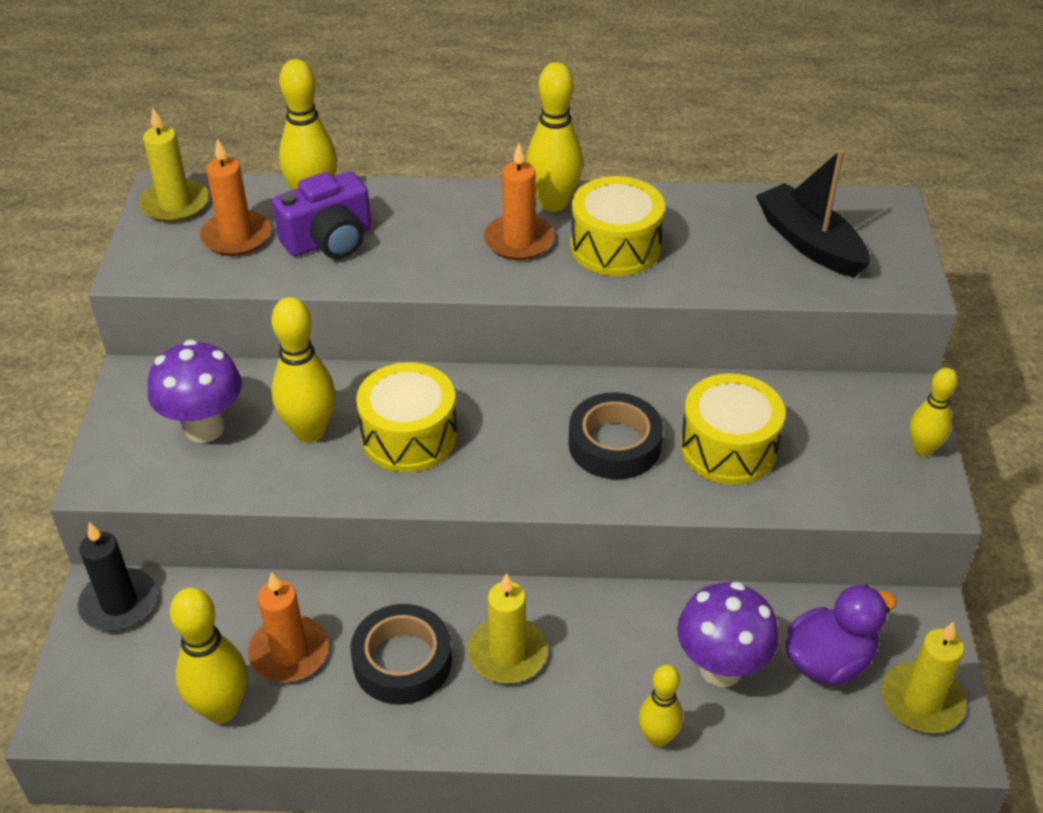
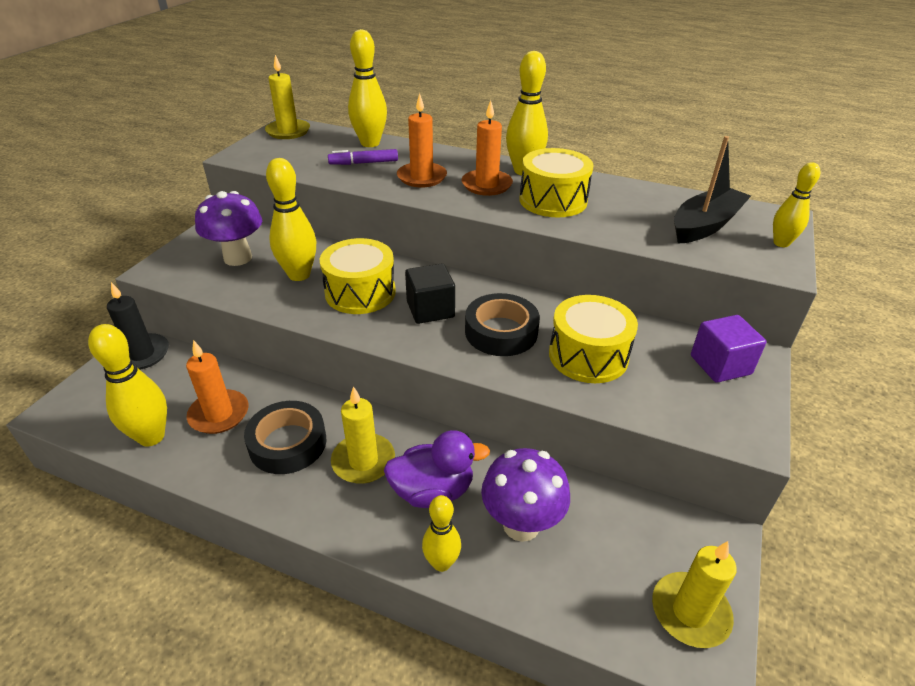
camera: 20 degrees right, 5 degrees down
(236, 236) = (309, 151): orange candle -> orange candle (422, 177)
(329, 240) = (364, 163): purple camera -> purple marker
(513, 437) = (430, 309): none -> black cube
(809, 243) = (705, 225): black boat -> black boat turned 60 degrees clockwise
(828, 661) = (617, 549): purple duck -> purple duck (433, 491)
(873, 418) = (720, 365): none -> purple cube
(922, 449) = (756, 397): yellow bowling pin -> yellow bowling pin (781, 243)

